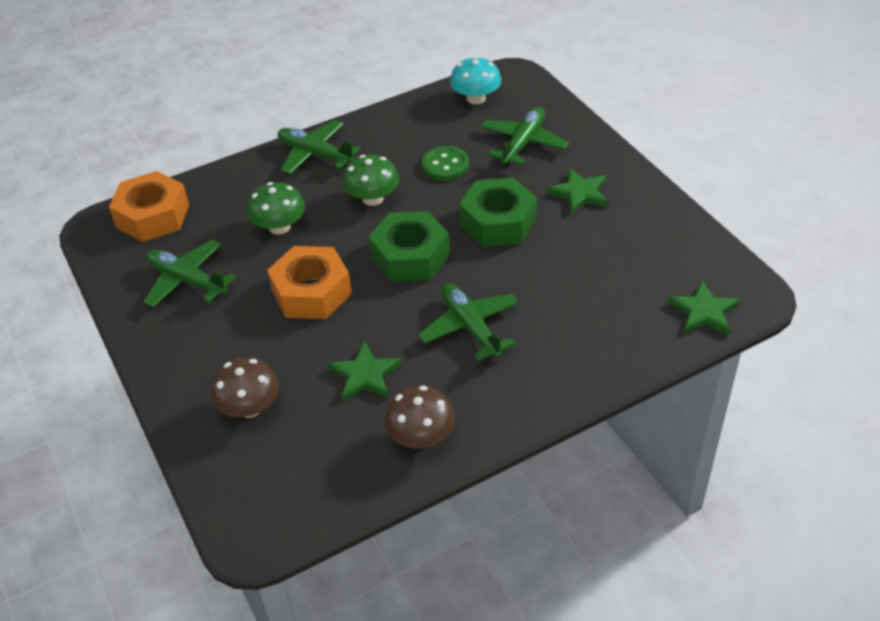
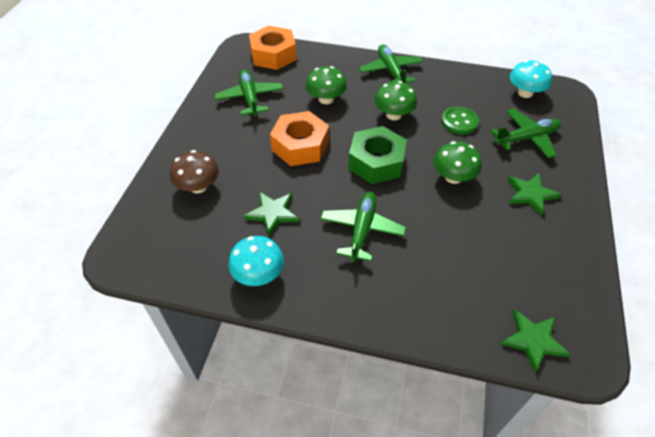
camera: 40 degrees right, 5 degrees up
(421, 437) = (258, 274): brown mushroom -> turquoise mushroom
(498, 222) = (453, 177): green nut -> green mushroom

